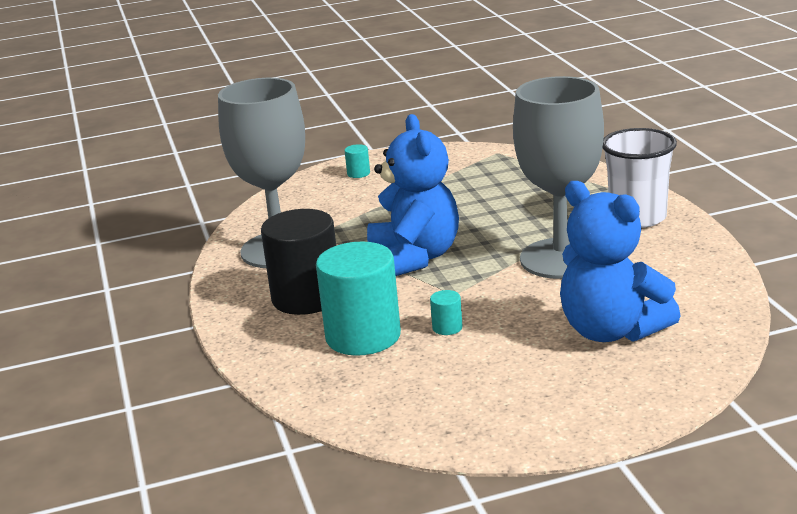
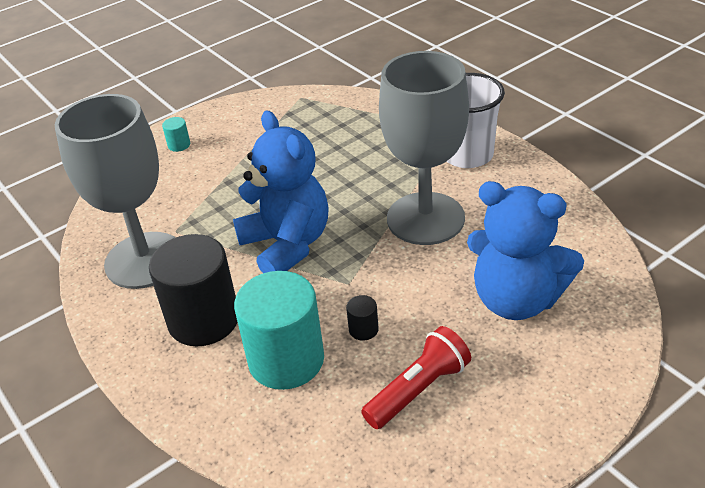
camera: 20 degrees left, 15 degrees up
(447, 327) = (363, 329): turquoise cylinder -> black cylinder
(471, 377) = (418, 390): none -> red flashlight

